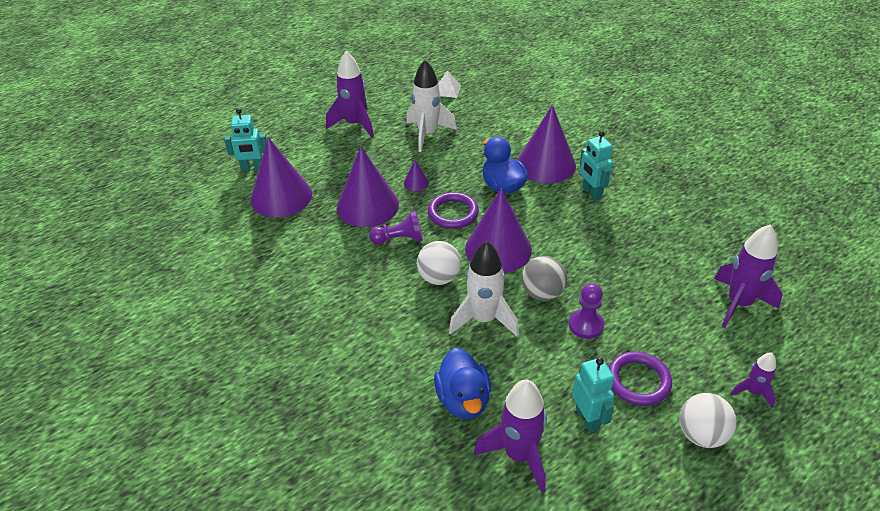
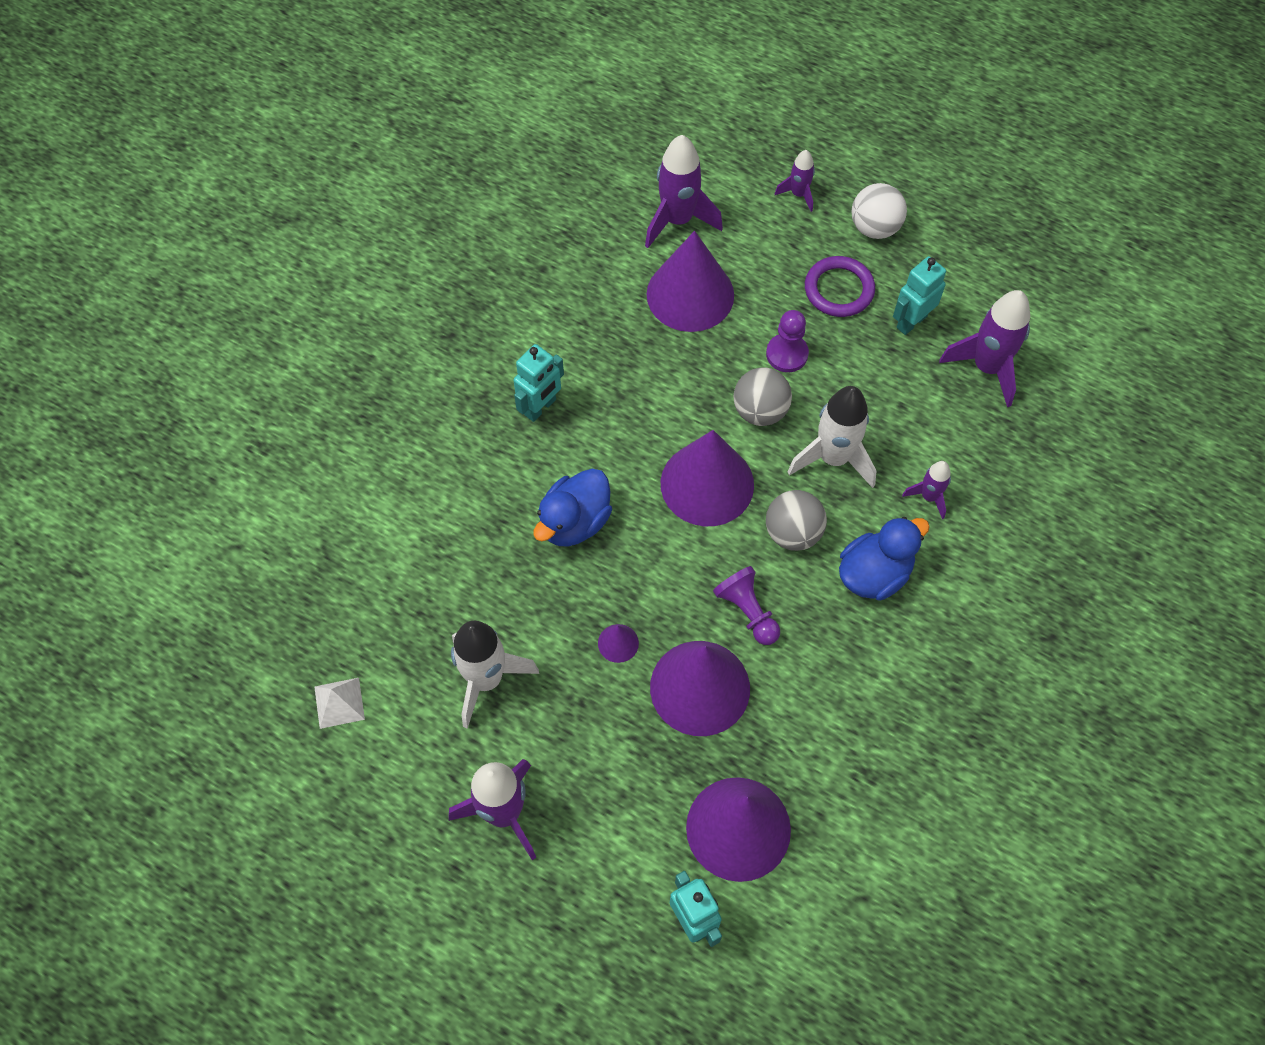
camera: 115 degrees left, 20 degrees up
(423, 362) = (929, 497): none -> purple rocket
(439, 278) = (793, 533): white ball -> grey ball
(453, 213) = (663, 565): purple ring -> none
(463, 400) = (954, 438): blue duck -> blue duck (874, 574)
(546, 164) = (498, 482): purple cone -> purple cone (690, 294)

